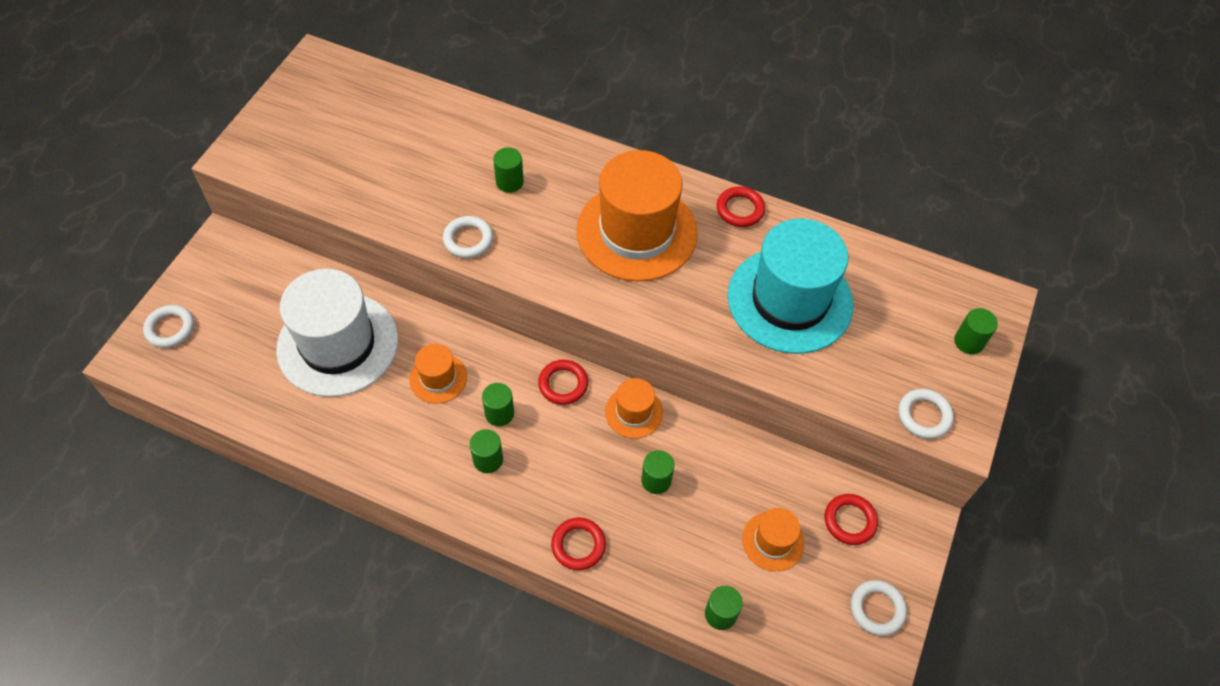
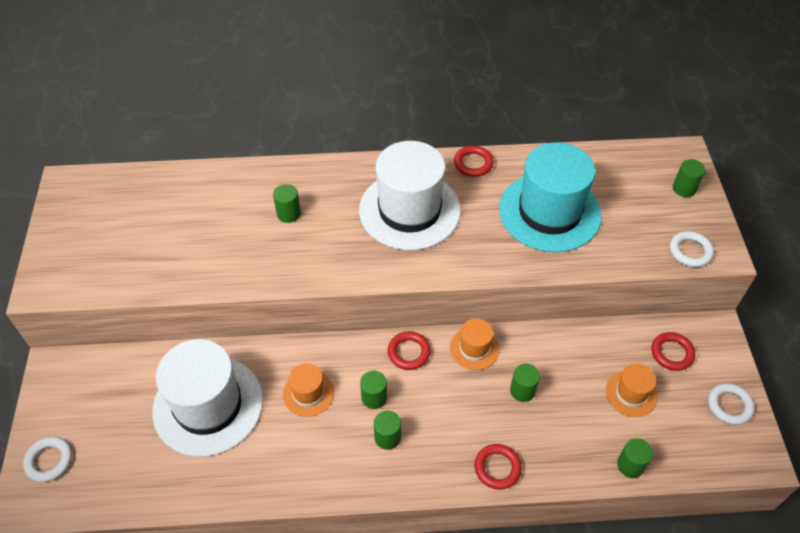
camera: 25 degrees left, 5 degrees down
(468, 240) = (283, 270): white ring -> none
(636, 232) = (409, 210): orange hat -> white hat

